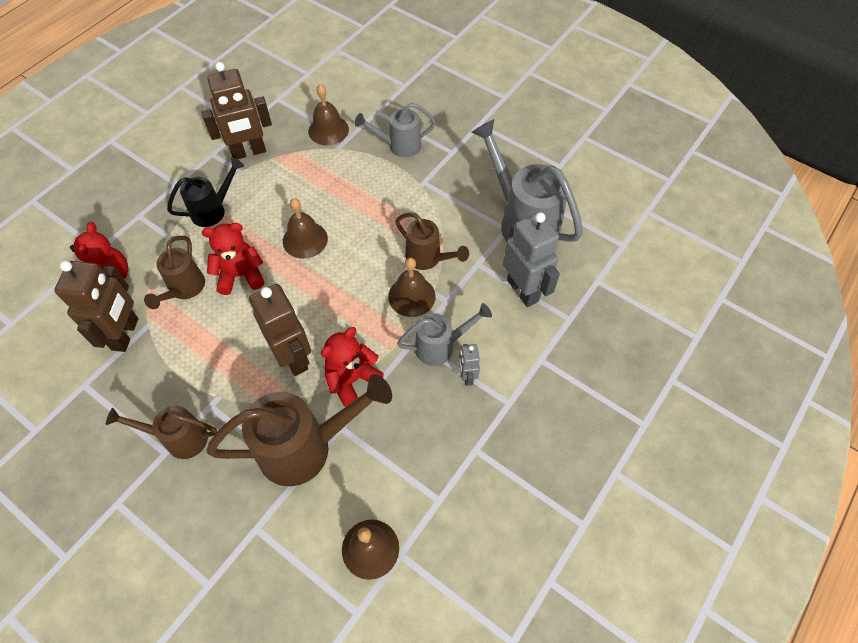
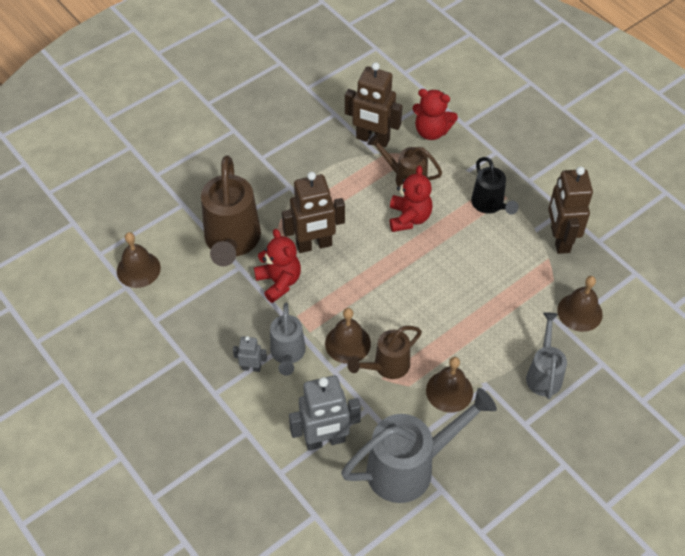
camera: 105 degrees right, 5 degrees down
(179, 438) = (269, 166): brown watering can -> none
(305, 240) = (436, 270): brown bell -> brown bell (449, 391)

